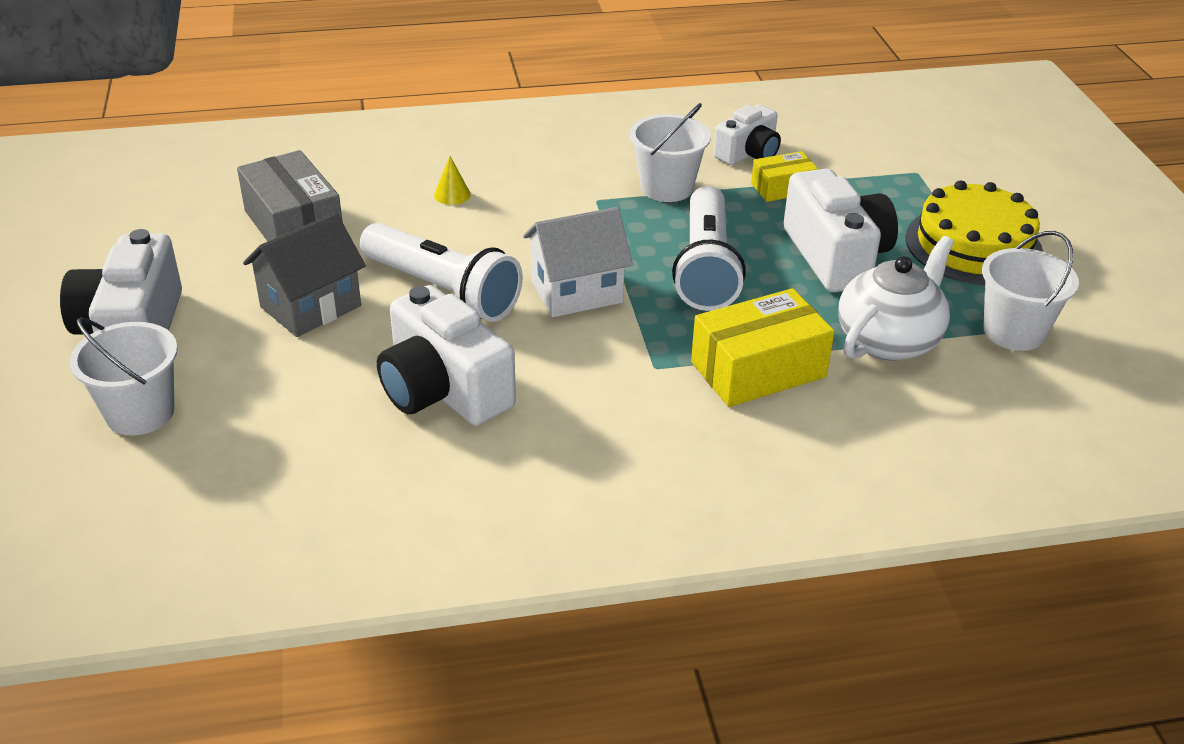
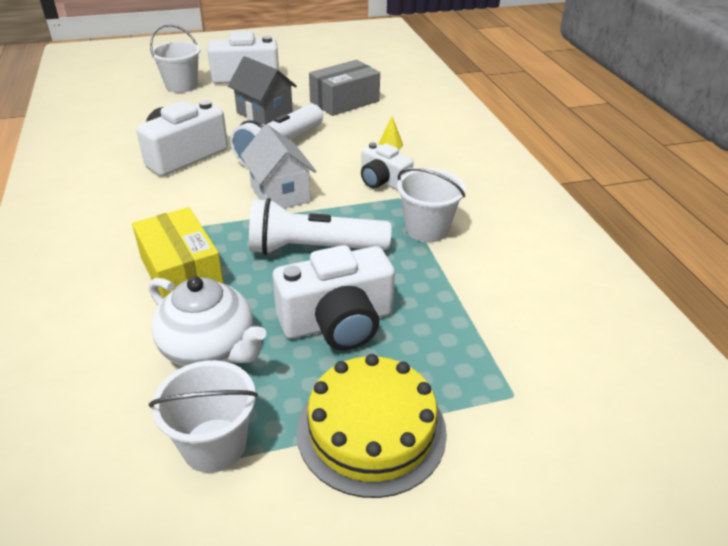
camera: 85 degrees right, 0 degrees up
(748, 153) = (501, 273): white camera -> white camera (383, 181)
(782, 188) = (446, 293): yellow box -> none

